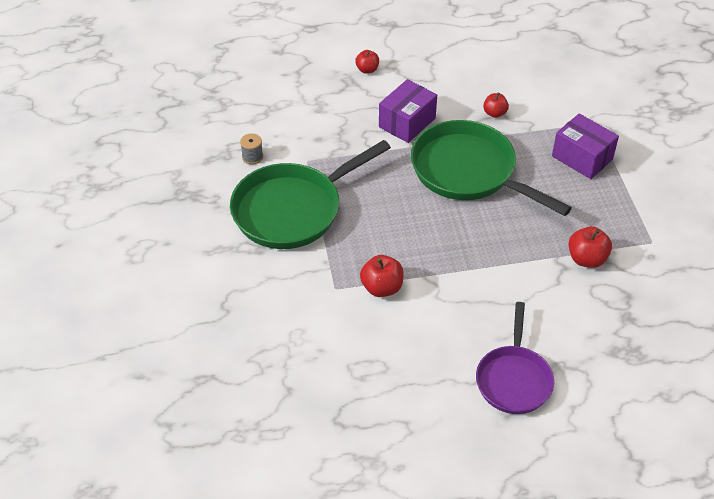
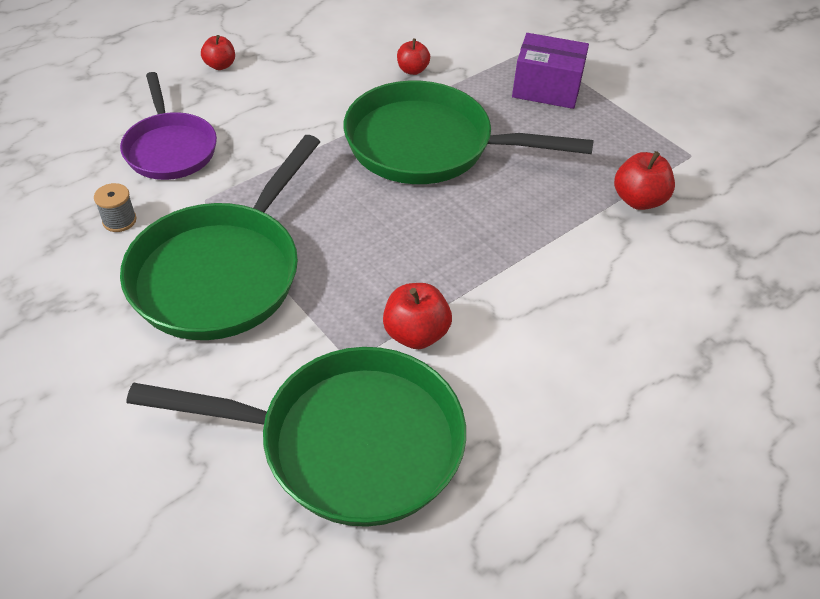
camera: 30 degrees left, 0 degrees up
(307, 331) = (349, 442): none -> green pan
(407, 122) = (311, 111): purple box -> none
(513, 379) = (671, 388): purple pan -> purple pan (170, 148)

